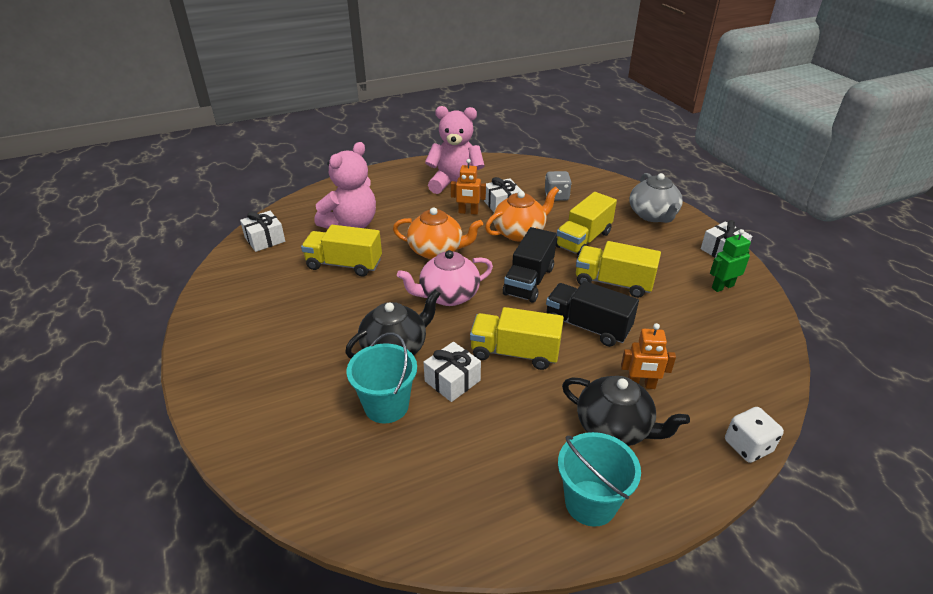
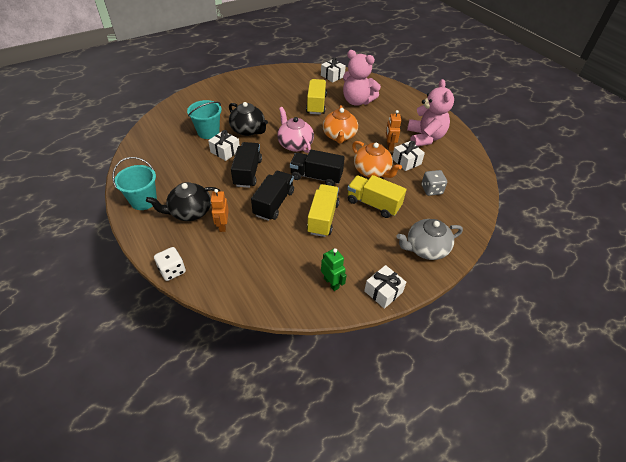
camera: 80 degrees right, 10 degrees up
(515, 353) = (248, 172): yellow truck -> black truck
(614, 428) = (190, 212): black teapot -> black teapot turned 45 degrees clockwise

